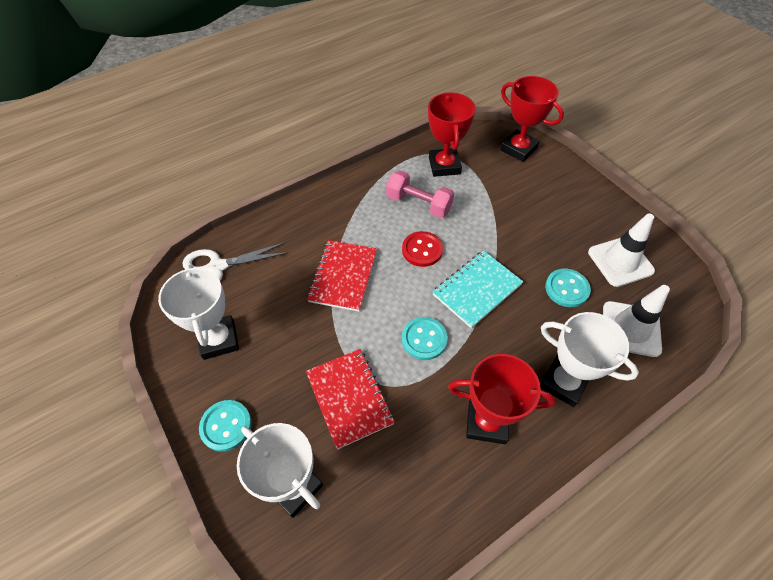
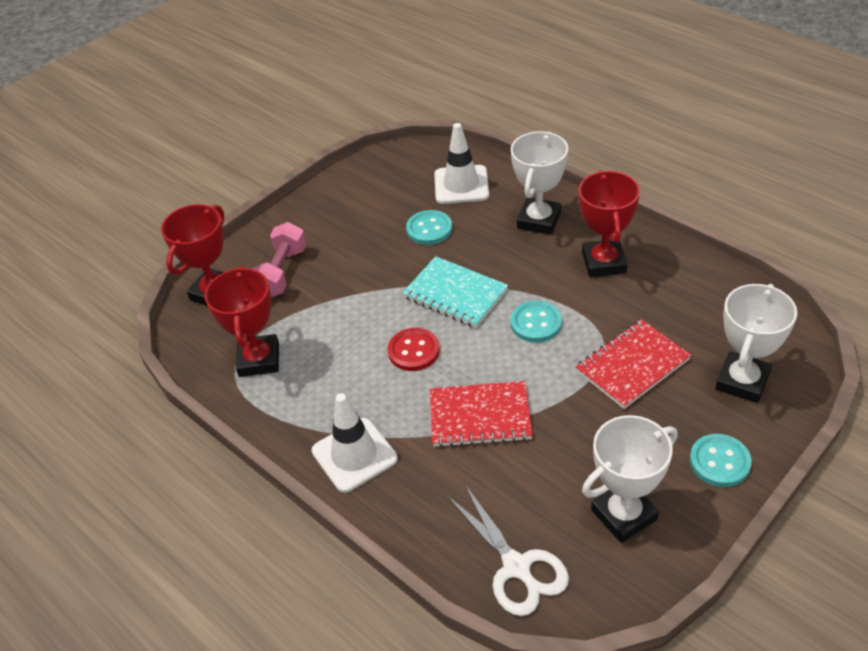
camera: 100 degrees left, 10 degrees down
(419, 204) = (337, 371): pink dumbbell -> pink dumbbell (282, 272)
(444, 166) = (259, 360): red trophy -> red trophy turned 75 degrees counterclockwise
(620, 261) = (380, 196): white traffic cone -> white traffic cone (354, 455)

